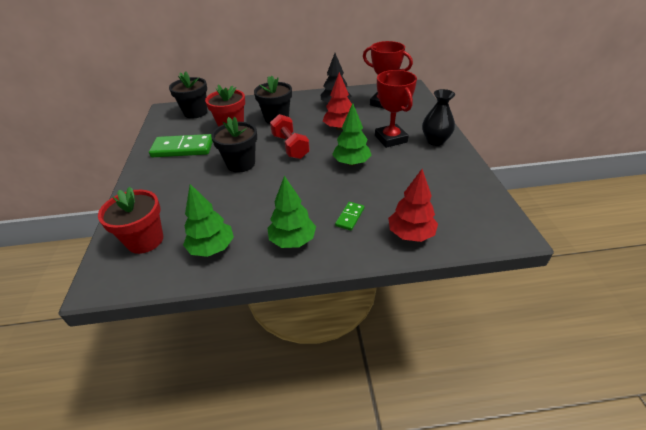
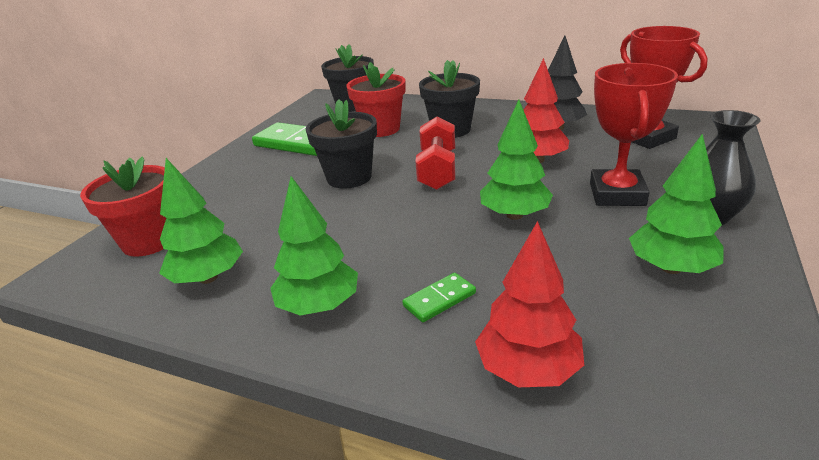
camera: 30 degrees right, 10 degrees down
(435, 170) = (670, 268): none -> green tree

